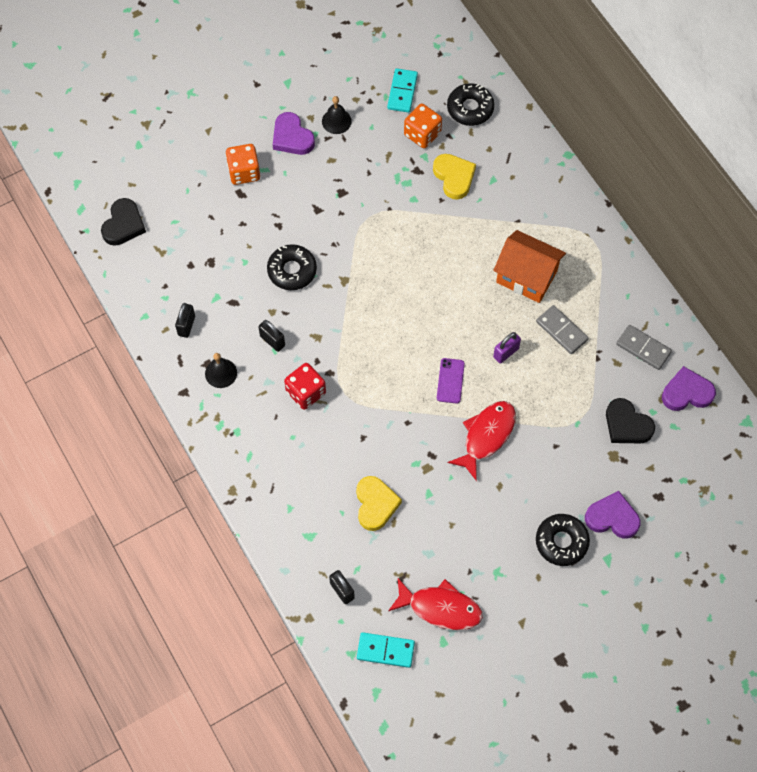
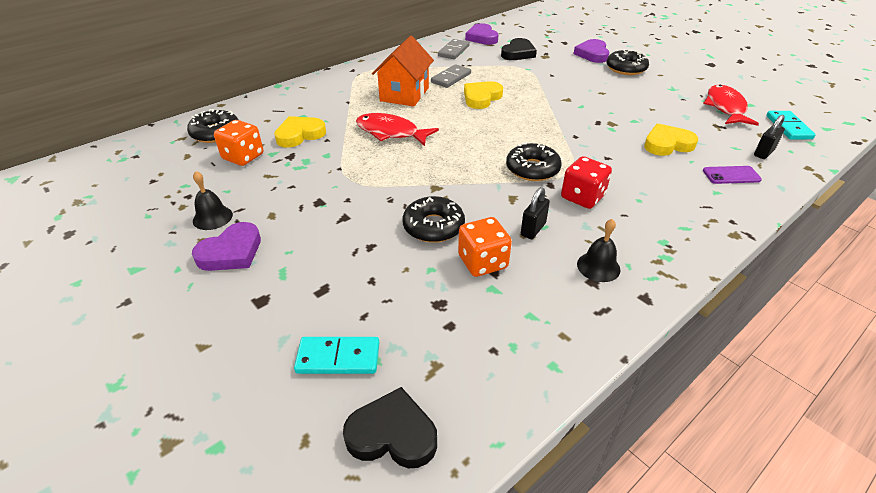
camera: 100 degrees left, 25 degrees down
(186, 326) = (548, 312): black padlock -> none
(244, 172) = (285, 291): orange dice -> orange dice (482, 262)
(356, 365) = (532, 169): none -> black donut
(402, 92) = (181, 174): turquoise domino -> turquoise domino (338, 357)
(450, 381) = (521, 119): purple phone -> purple phone (731, 175)
(486, 436) = (563, 100): red fish -> red fish (391, 132)
(506, 353) = (481, 98): purple padlock -> yellow heart

